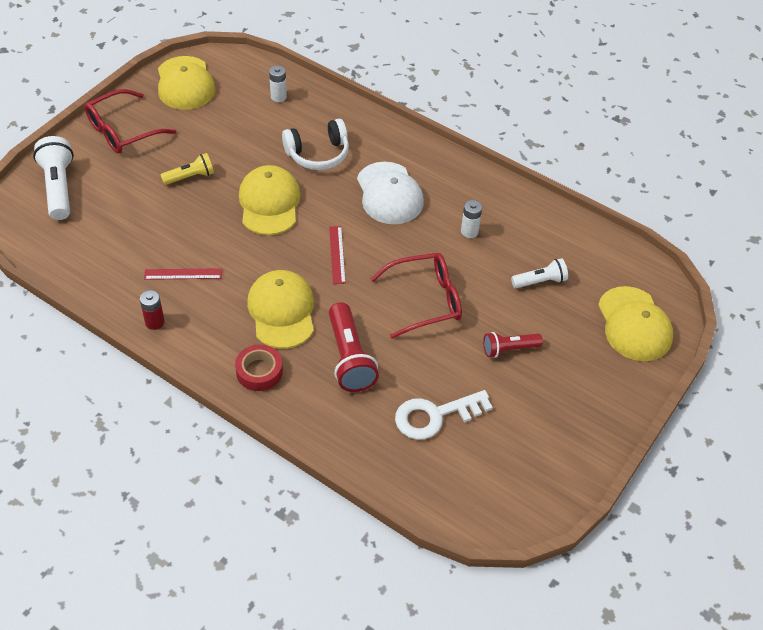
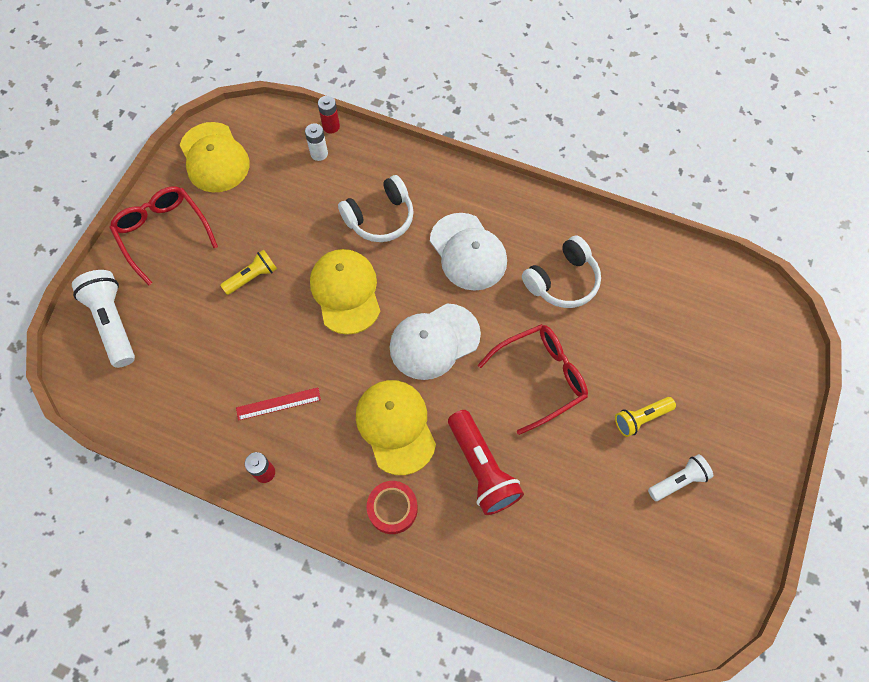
camera: 10 degrees left, 15 degrees up
(123, 131) = (163, 233): red glasses -> red glasses turned 105 degrees clockwise
(296, 78) = (331, 126): none -> red battery
(337, 254) = (434, 341): red ruler -> white cap
(434, 416) = (588, 519): white key -> none
(469, 231) = (562, 281): white battery -> white headphones
(509, 349) = (641, 418): red flashlight -> yellow flashlight
(540, 281) = (650, 327): white flashlight -> white flashlight (678, 481)
(634, 324) = (757, 357): yellow cap -> none

